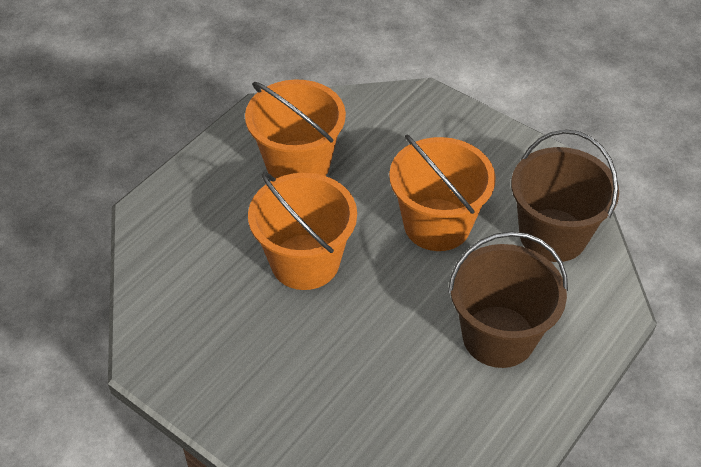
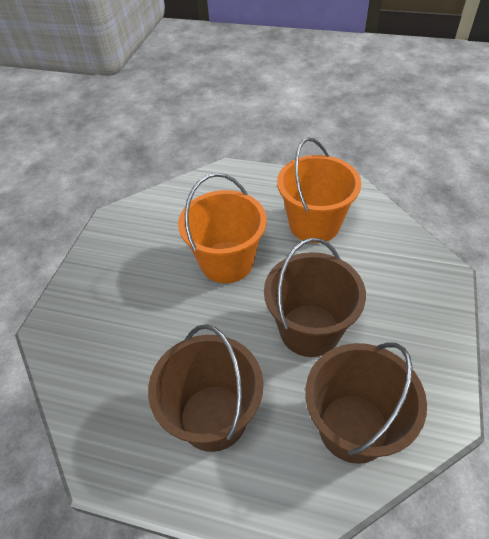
camera: 70 degrees right, 0 degrees up
(437, 225) = (309, 330): orange bucket -> brown bucket

